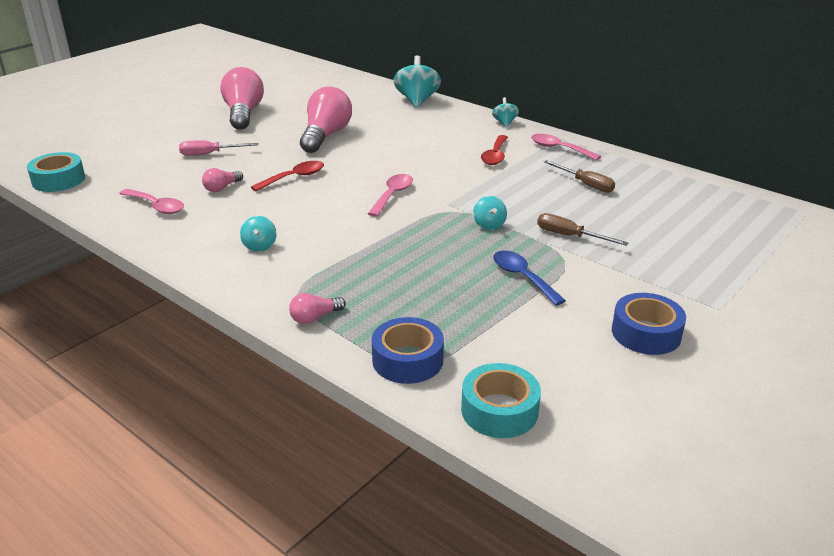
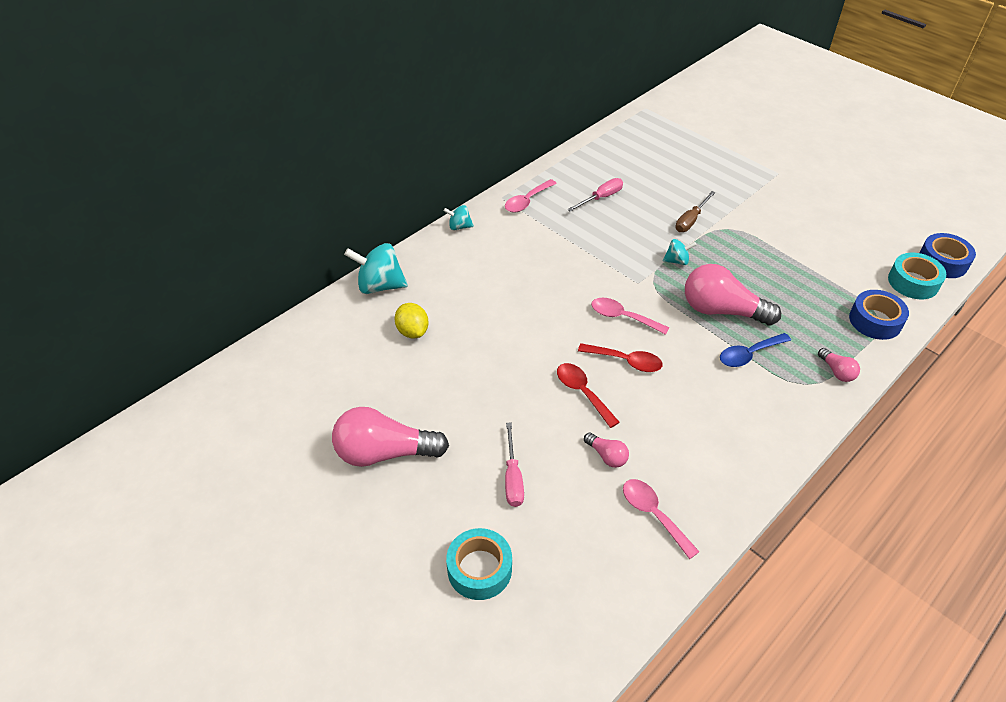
camera: 85 degrees left, 15 degrees up
(58, 180) = (583, 645): turquoise tape -> turquoise tape (479, 569)
(156, 206) = (653, 514): pink spoon -> pink spoon turned 75 degrees counterclockwise
(260, 246) = (730, 414): turquoise spinning top -> none
(326, 136) = (472, 367): pink light bulb -> pink light bulb (721, 311)
(365, 114) = (412, 331): none -> yellow lemon
(495, 155) = (538, 242): red spoon -> red spoon (625, 361)
(523, 277) = (756, 252): blue spoon -> blue spoon (749, 354)
(585, 184) = (601, 198): brown screwdriver -> pink screwdriver
(646, 333) = (813, 208): blue tape -> blue tape (942, 262)

